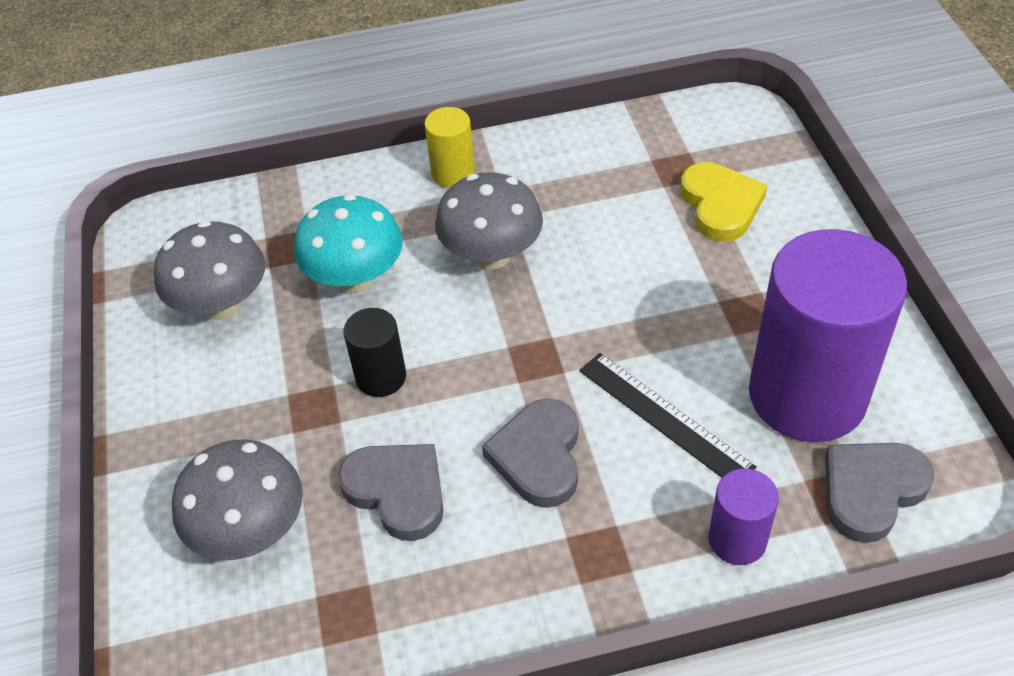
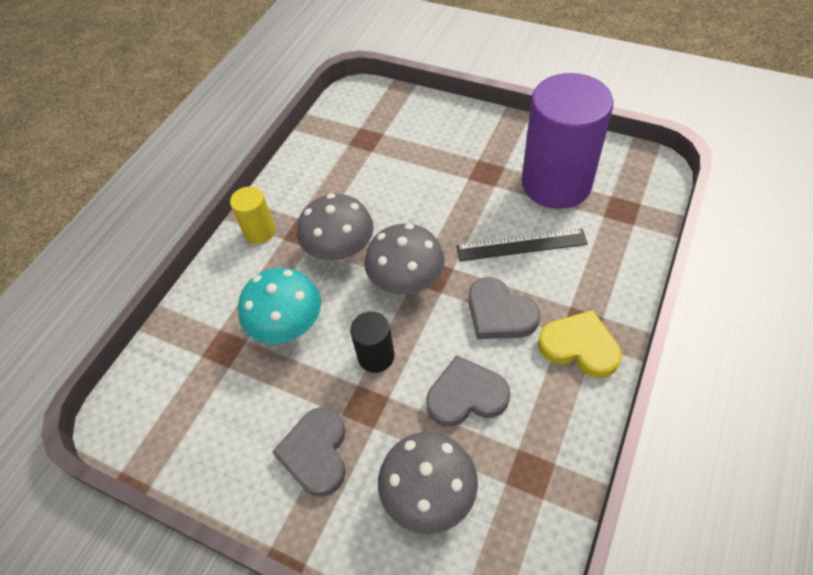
camera: 50 degrees left, 5 degrees up
(222, 305) = (232, 412): grey mushroom -> grey mushroom (406, 281)
(720, 205) = (408, 138): yellow heart -> yellow heart (579, 347)
(737, 540) = (618, 263): purple cylinder -> none
(871, 491) = (629, 197): grey heart -> grey heart (316, 453)

